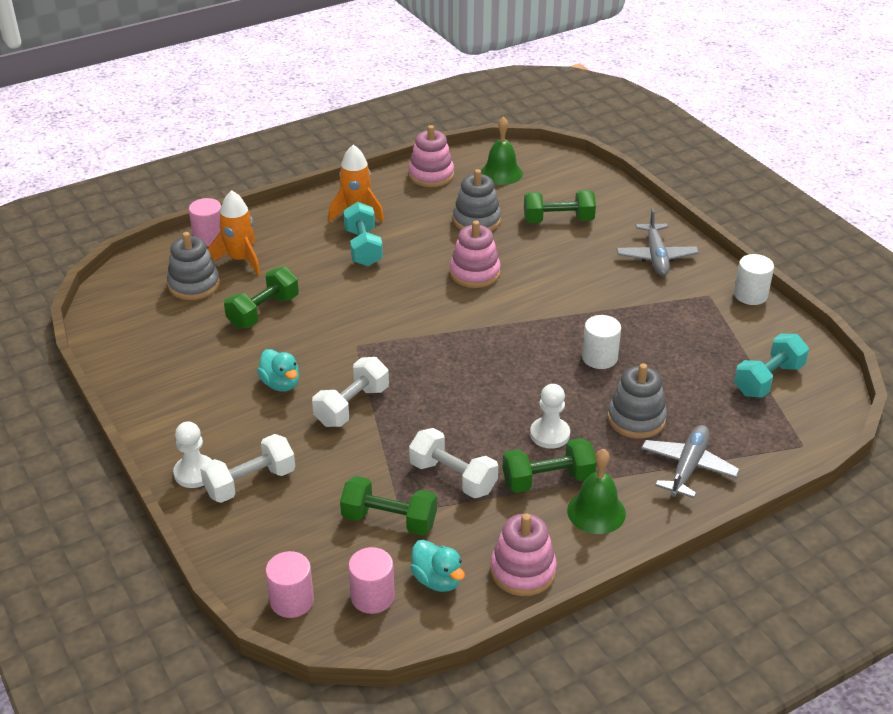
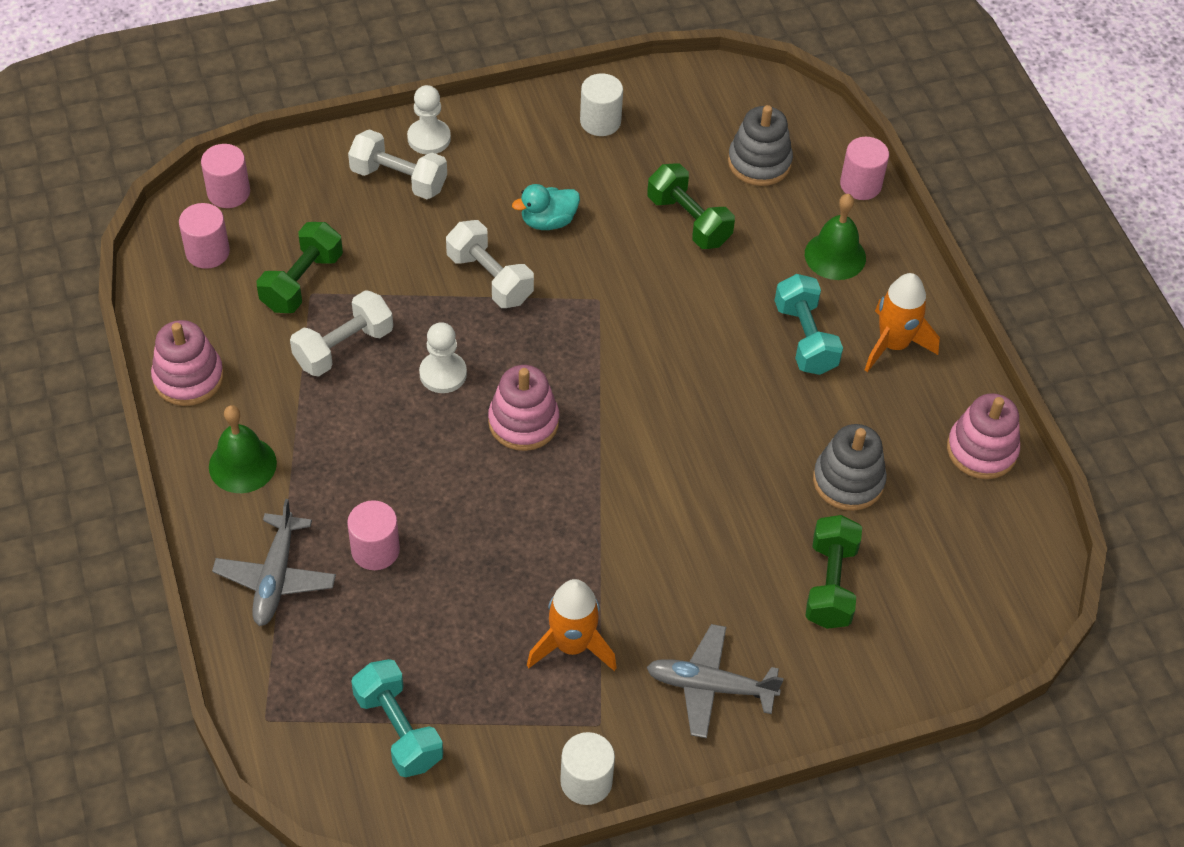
camera: 100 degrees right, 15 degrees up
(240, 260) = (803, 210): orange rocket -> orange rocket (572, 645)
(250, 482) = (399, 179): white dumbbell -> white dumbbell turned 45 degrees counterclockwise
(363, 248) = (805, 338): turquoise dumbbell -> turquoise dumbbell turned 75 degrees clockwise
(437, 580) = (207, 306): turquoise duck -> none
(475, 273) = (719, 450): pink stacking toy -> pink stacking toy (523, 422)
(501, 173) = (975, 542): green bell -> green bell (835, 256)
(548, 480) = (307, 432): green dumbbell -> none
(550, 434) = (379, 454): white pawn -> white pawn (443, 374)
(599, 358) = (501, 545): white cylinder -> white cylinder (600, 121)
(636, 419) = (375, 550): grey stacking toy -> pink cylinder
(688, 467) = (275, 577): grey plane -> grey plane turned 60 degrees clockwise

